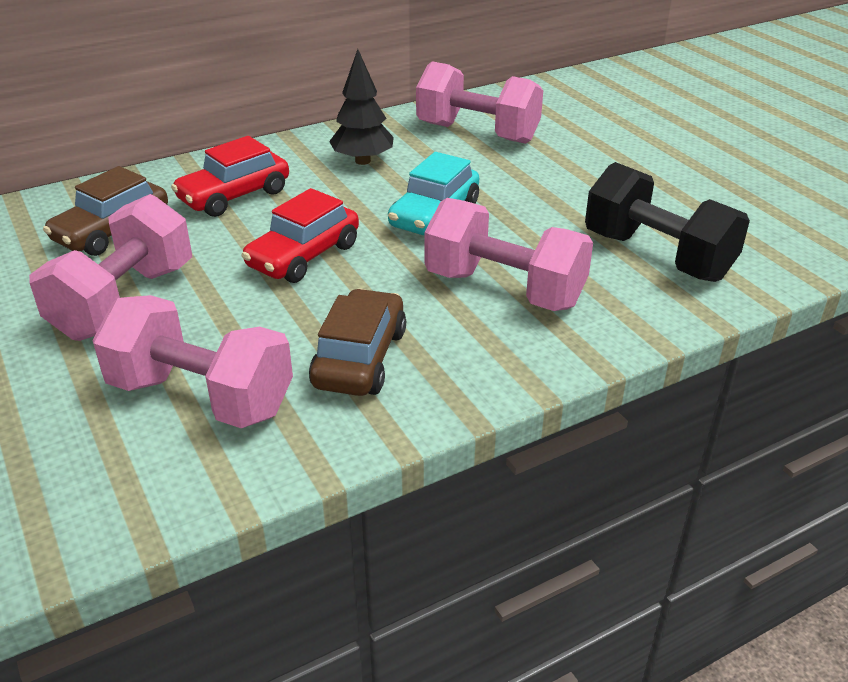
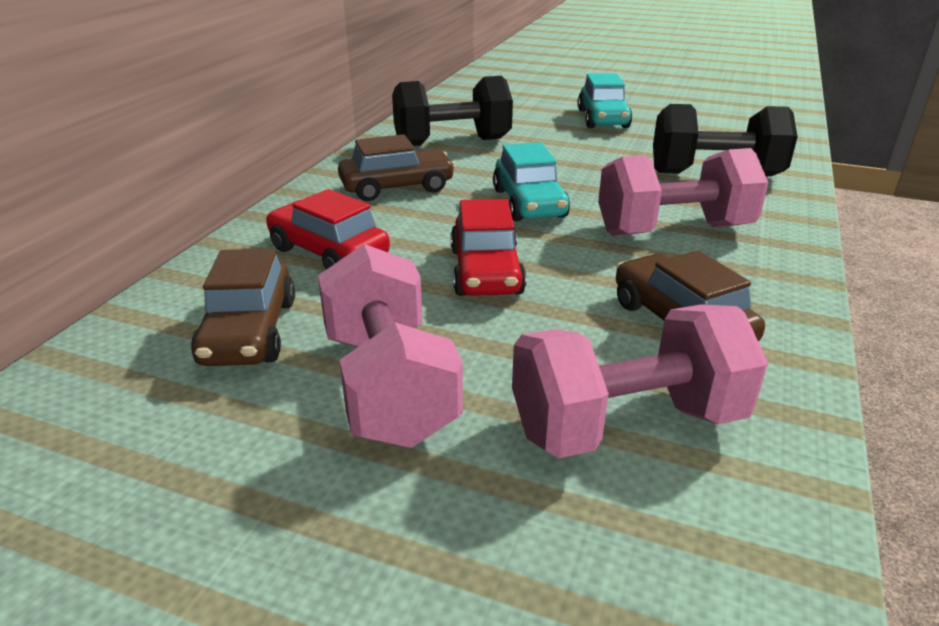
camera: 40 degrees left, 5 degrees down
(234, 196) = (328, 252): red car -> red car turned 120 degrees clockwise
(362, 161) = (397, 187): black tree -> brown car
(477, 133) = (452, 142): pink dumbbell -> black dumbbell
(666, 156) = (603, 119): none -> turquoise car

